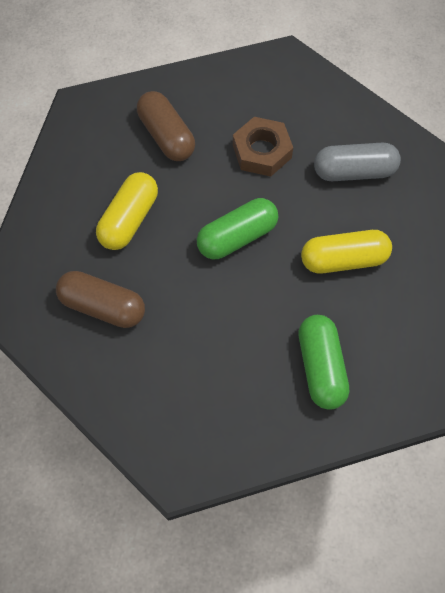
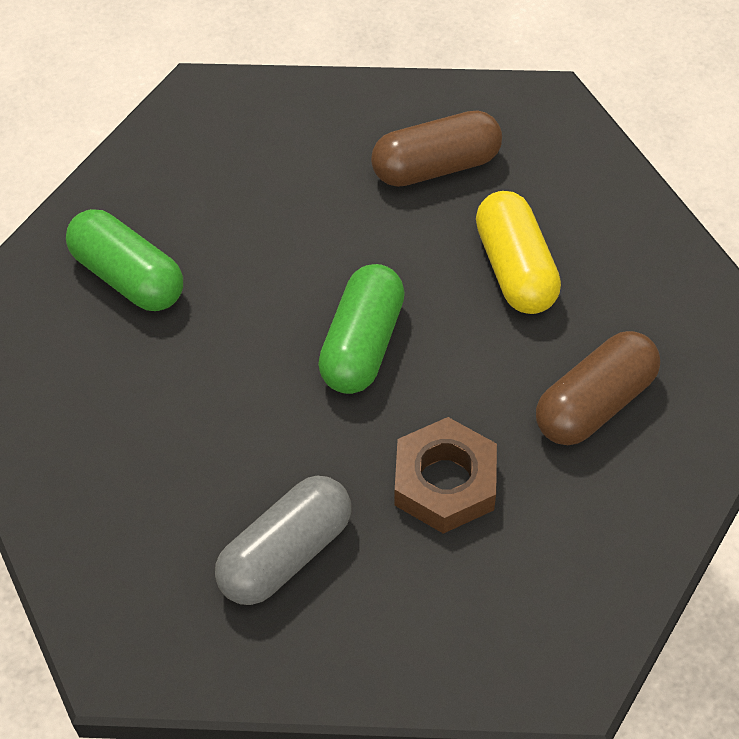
camera: 140 degrees right, 10 degrees down
(167, 136) = (595, 404): brown capsule -> brown capsule turned 60 degrees counterclockwise
(343, 259) = (199, 416): yellow capsule -> none

